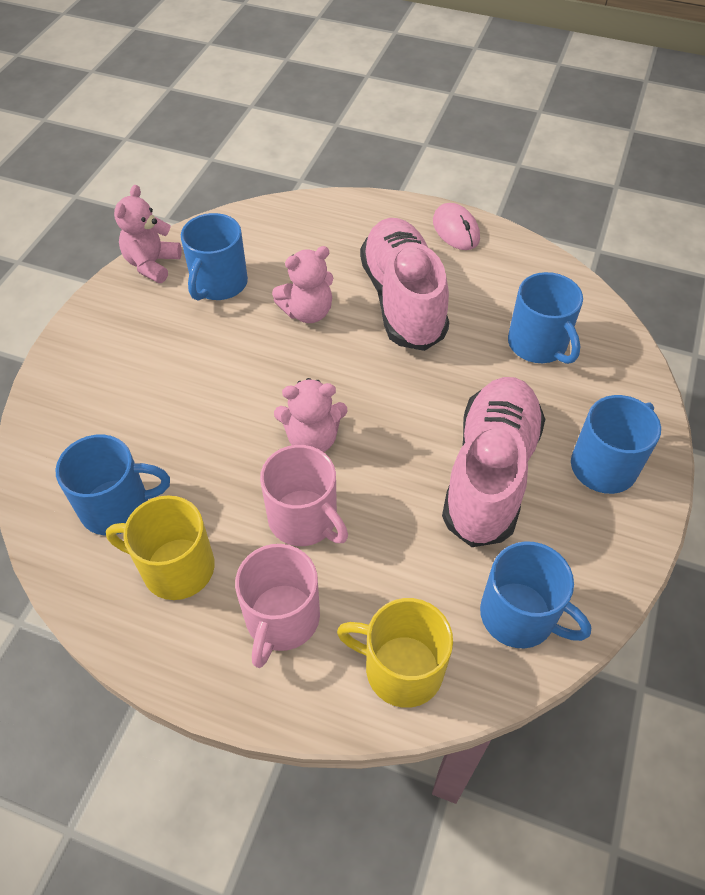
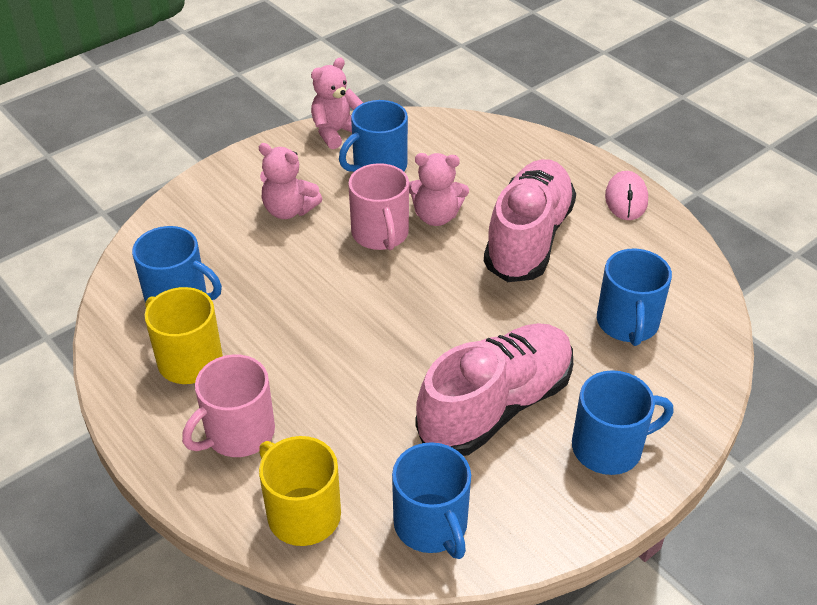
camera: 30 degrees right, 10 degrees down
(304, 519) = (311, 370): pink mug -> pink mug (380, 234)
(312, 439) = (364, 314): pink teddy bear -> pink teddy bear (289, 210)

